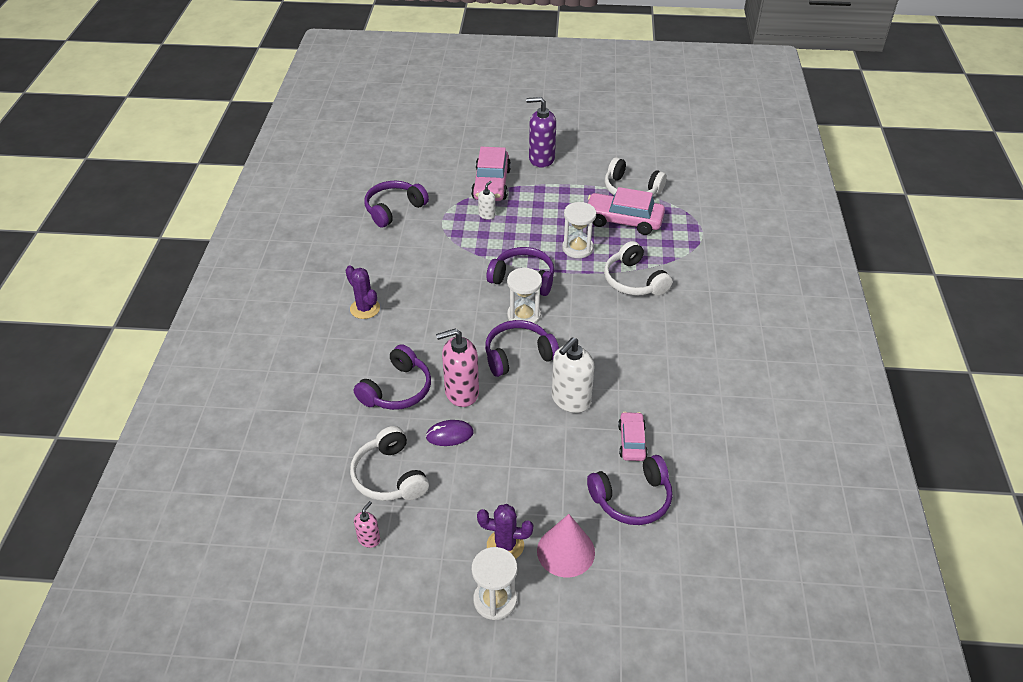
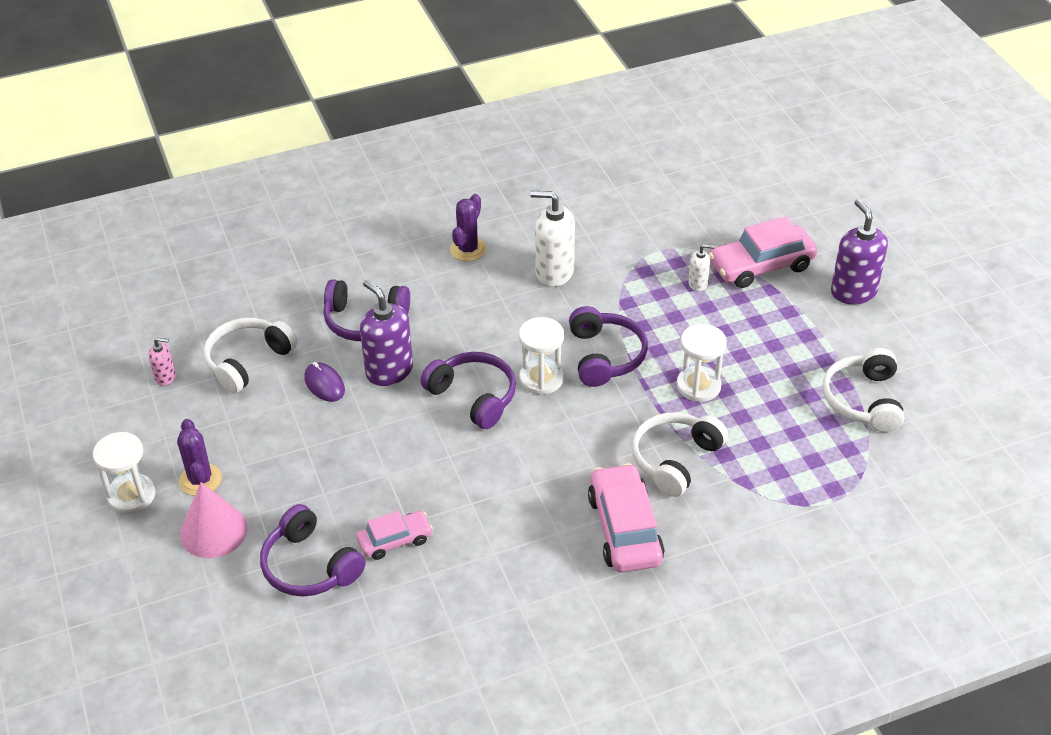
camera: 65 degrees right, 0 degrees up
(394, 209) = (647, 205): purple headphones -> none
(461, 392) = (389, 371): pink soap dispenser -> purple soap dispenser
(570, 400) = (429, 465): white soap dispenser -> white soap dispenser (554, 272)
(623, 220) = (790, 412): pink car -> pink car (625, 529)

